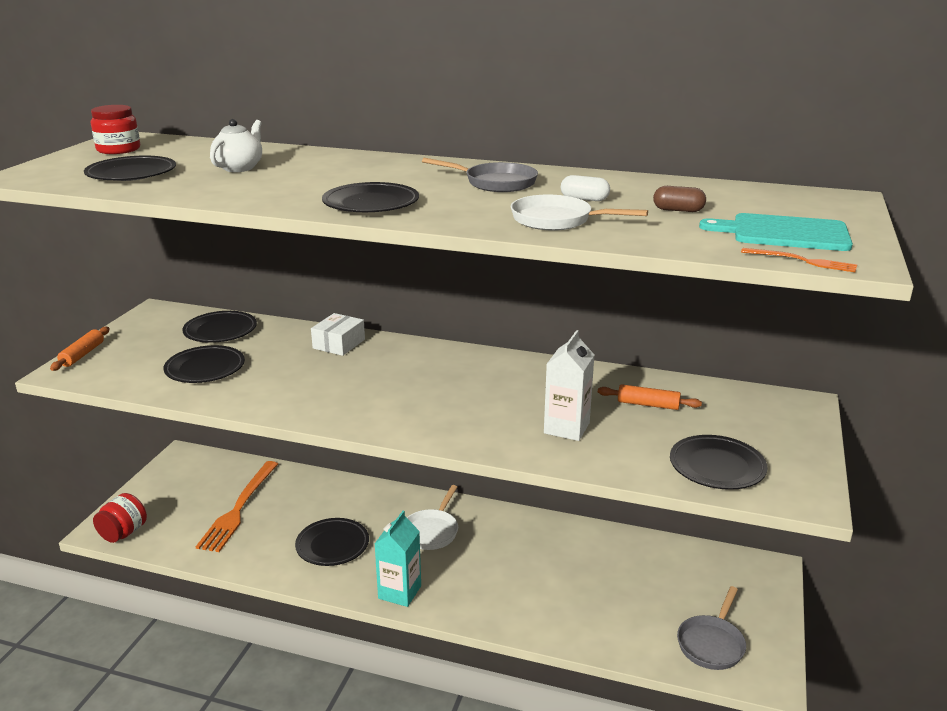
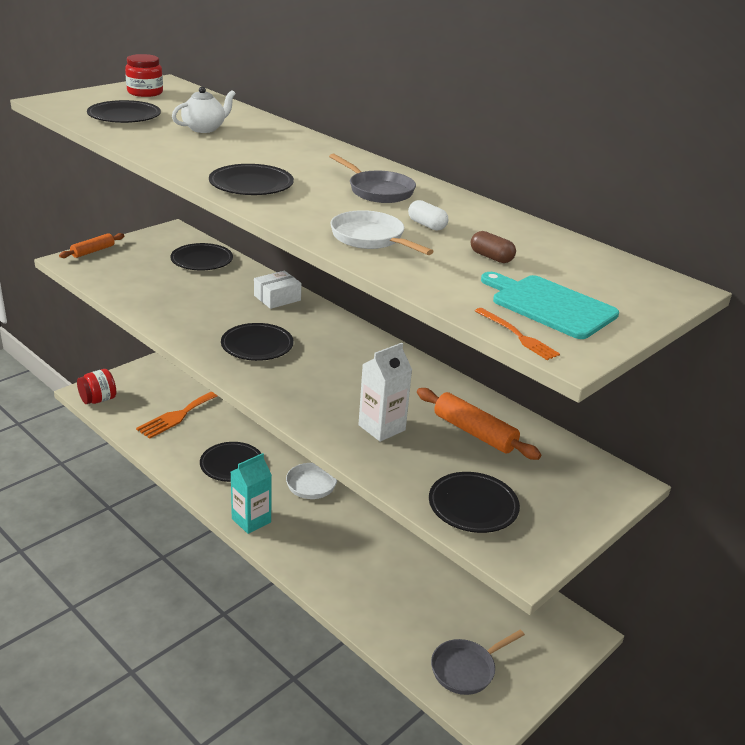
camera: 25 degrees right, 5 degrees up
(205, 368) = (162, 288): black plate -> black plate (257, 346)
(648, 404) = (474, 432): orange rolling pin -> orange rolling pin, size x1.53

